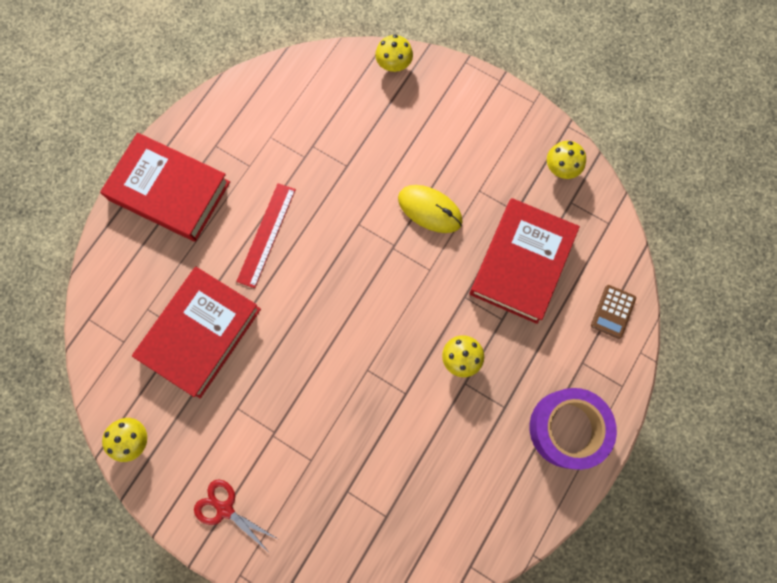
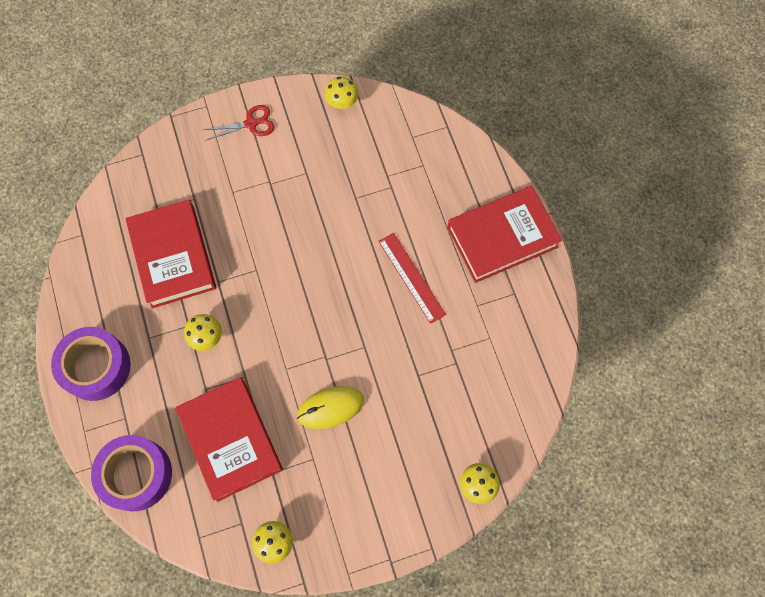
camera: 130 degrees right, 5 degrees down
(200, 333) = (376, 185): red book -> red book (173, 256)
(613, 311) = (136, 474): brown calculator -> purple tape

